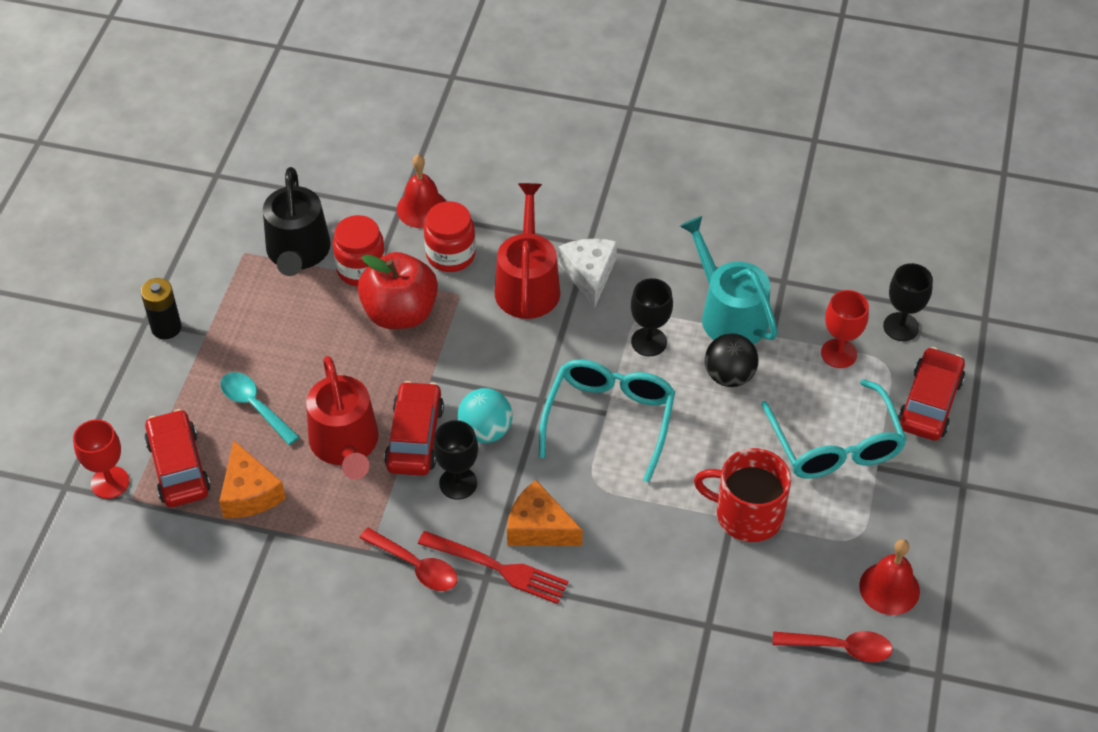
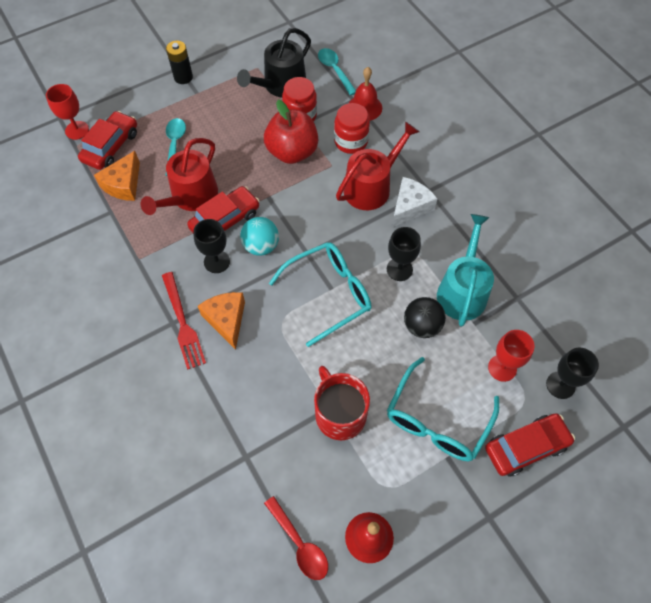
camera: 45 degrees right, 10 degrees up
(340, 192) = (335, 70): none -> turquoise spoon
(415, 566) = (148, 286): red spoon -> none

